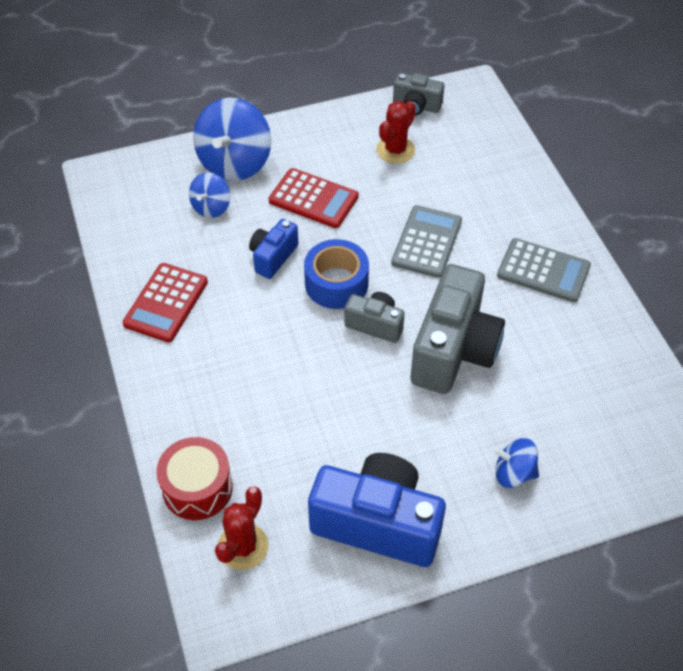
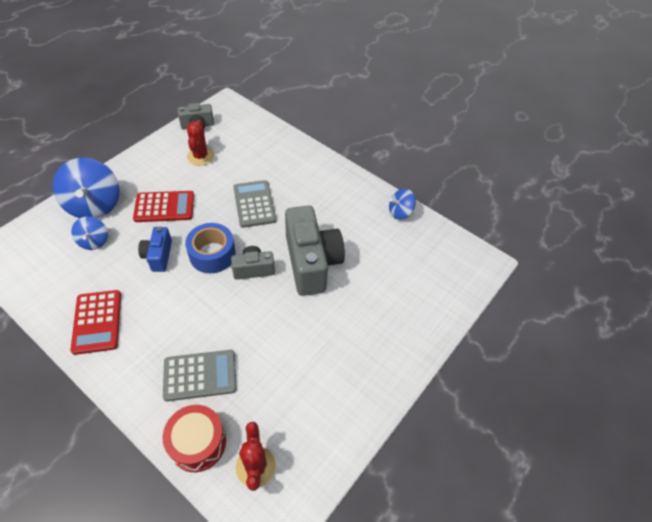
camera: 35 degrees left, 0 degrees up
(378, 523) = (334, 397): blue camera -> none
(513, 473) = (393, 320): blue spinning top -> blue spinning top (400, 212)
(543, 271) = (333, 192): grey calculator -> grey calculator (200, 375)

